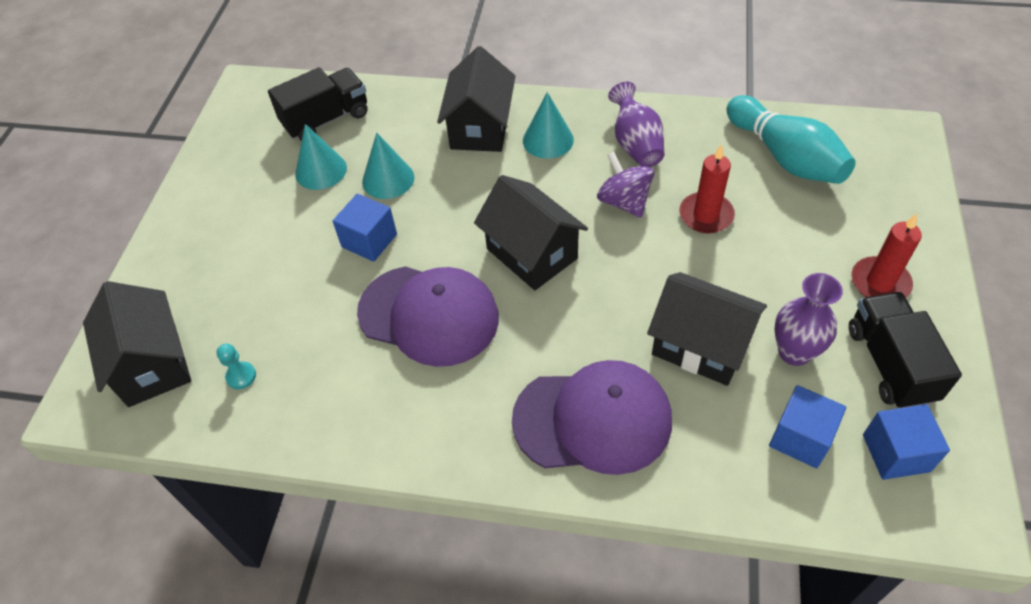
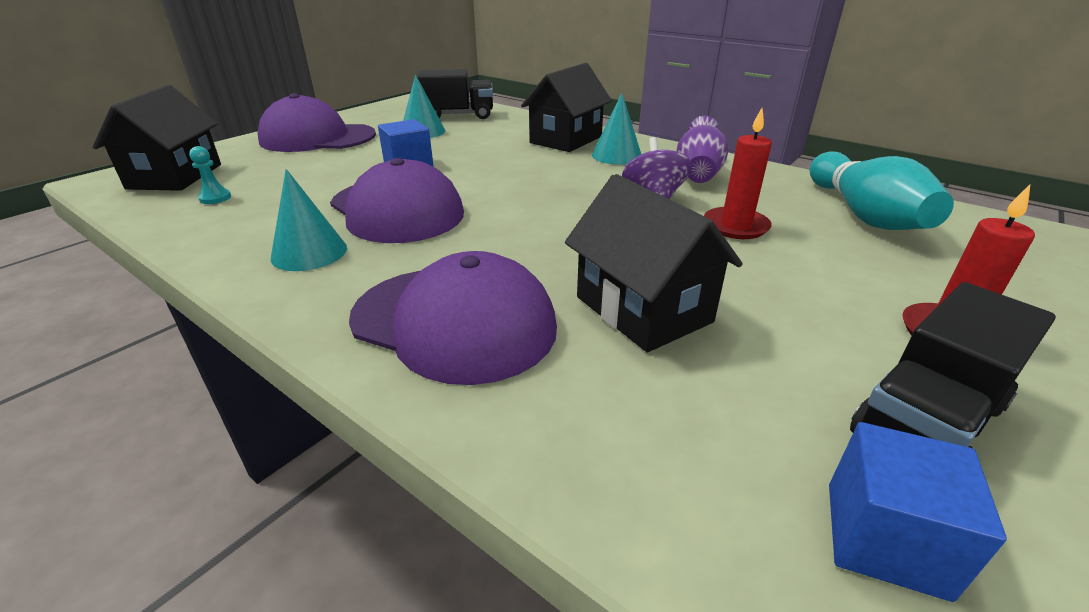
camera: 25 degrees right, 20 degrees down
(218, 230) = (317, 138): none -> purple cap
(388, 179) = (464, 144): turquoise cone -> turquoise cone (309, 252)
(532, 253) = (530, 203): black house -> none
(794, 352) = (769, 355): purple vase -> none
(800, 438) = (714, 445): blue cube -> none
(890, 364) = (928, 420): black truck -> black truck turned 150 degrees counterclockwise

